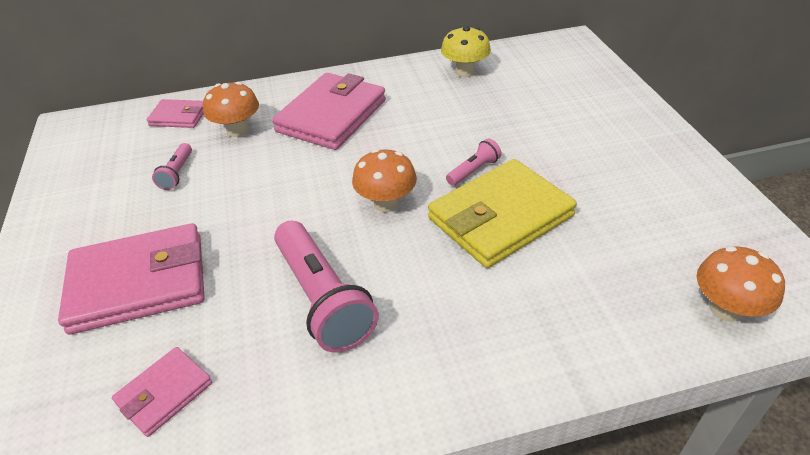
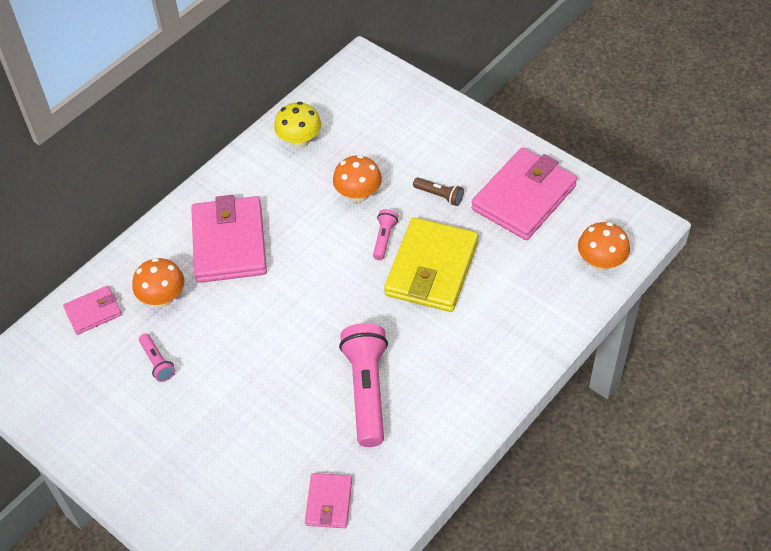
camera: 35 degrees left, 10 degrees up
(139, 282) = (231, 454): pink wallet -> pink wallet (523, 197)
(322, 298) = (367, 391): pink flashlight -> pink flashlight turned 120 degrees counterclockwise
(386, 203) = (345, 299): orange mushroom -> orange mushroom (358, 195)
(564, 159) = (439, 195): none -> brown flashlight

